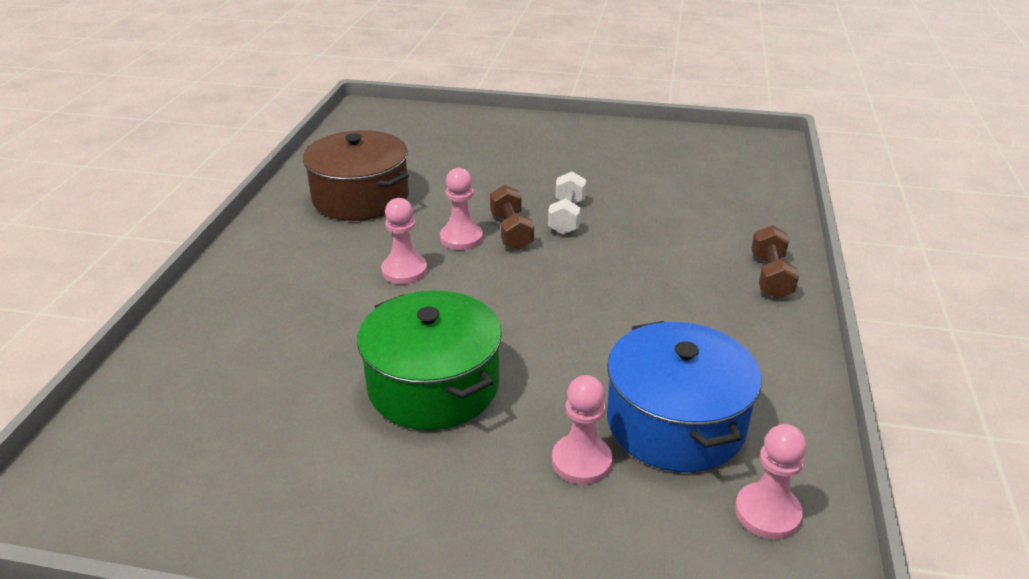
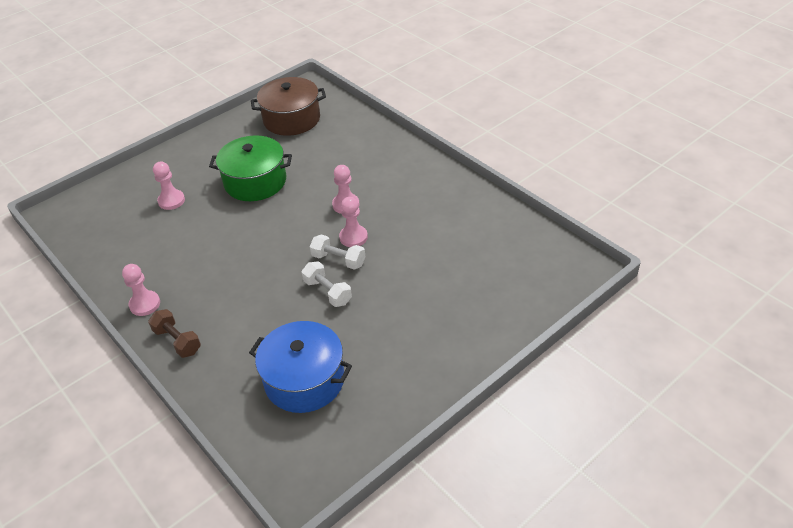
camera: 130 degrees right, 10 degrees up
(360, 198) = (441, 216): brown pot -> brown pot (291, 119)
(511, 231) = (338, 260): brown dumbbell -> white dumbbell
(675, 423) = (152, 235): blue pot -> blue pot (304, 380)
(767, 513) = (93, 232): pink pawn -> pink pawn (145, 304)

